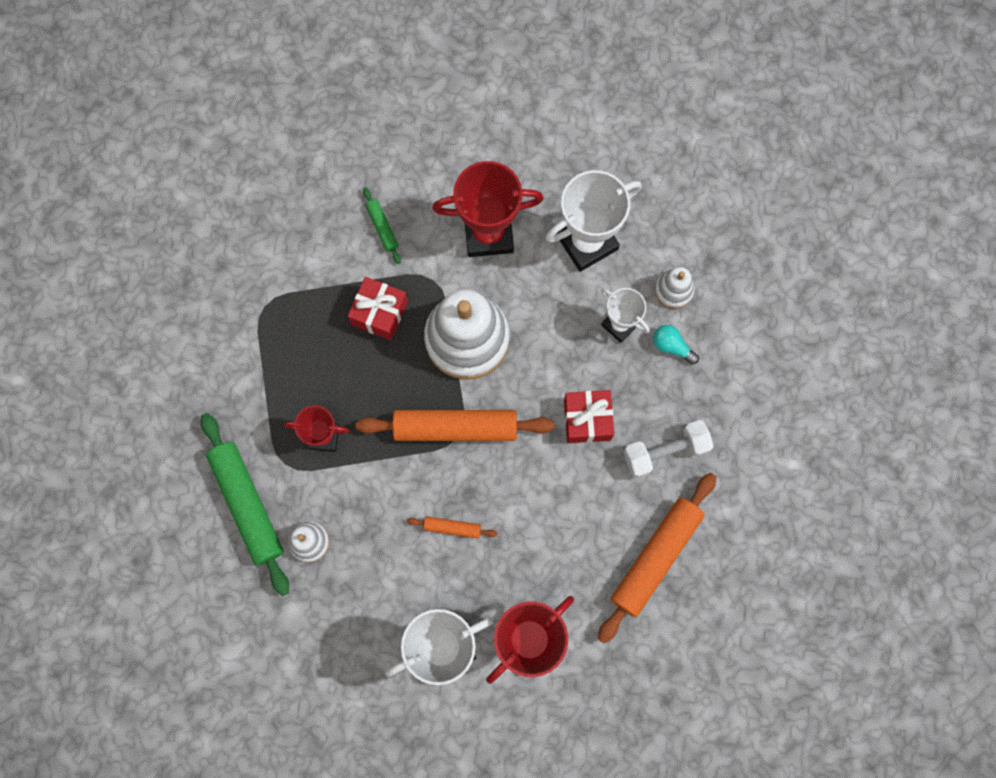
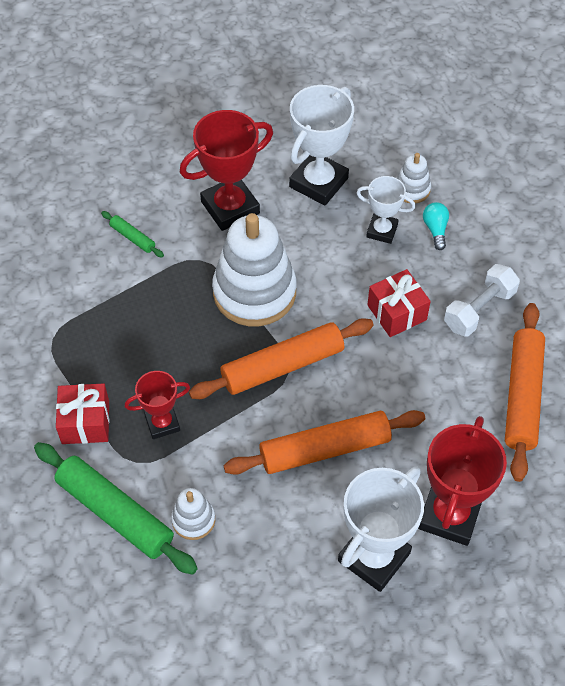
camera: 25 degrees left, 20 degrees down
(379, 313) = (164, 303): red gift -> red gift (85, 422)
(452, 528) = (325, 449): orange rolling pin -> orange rolling pin, size x2.19
(672, 346) = (435, 230): turquoise light bulb -> turquoise light bulb turned 75 degrees clockwise

